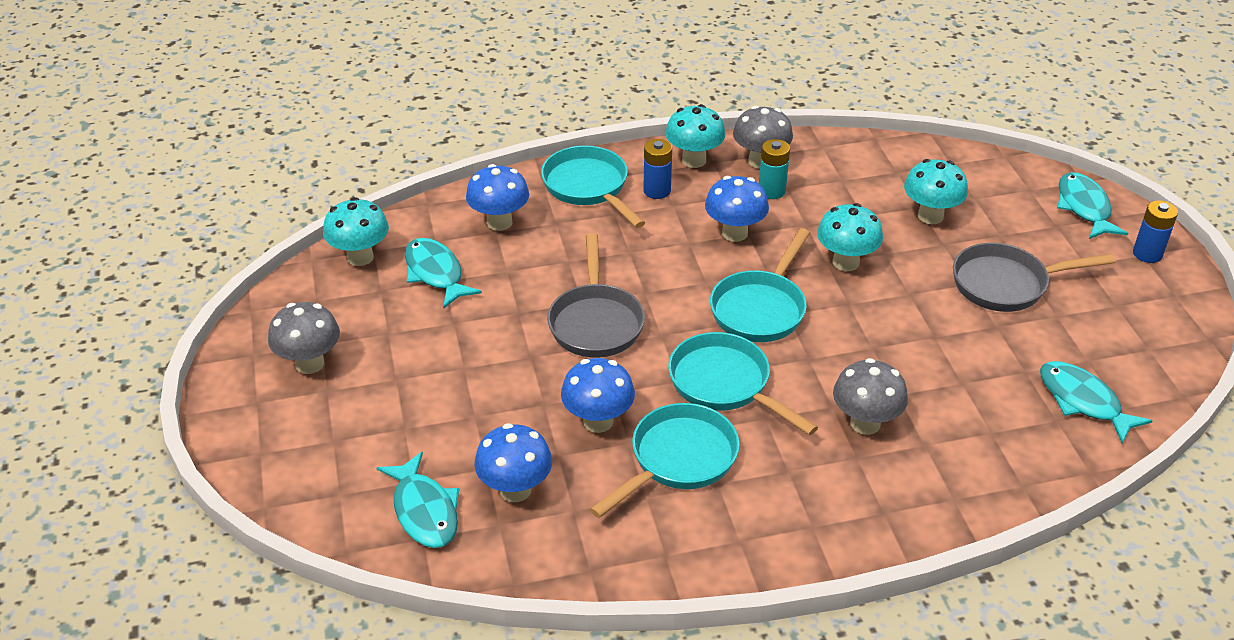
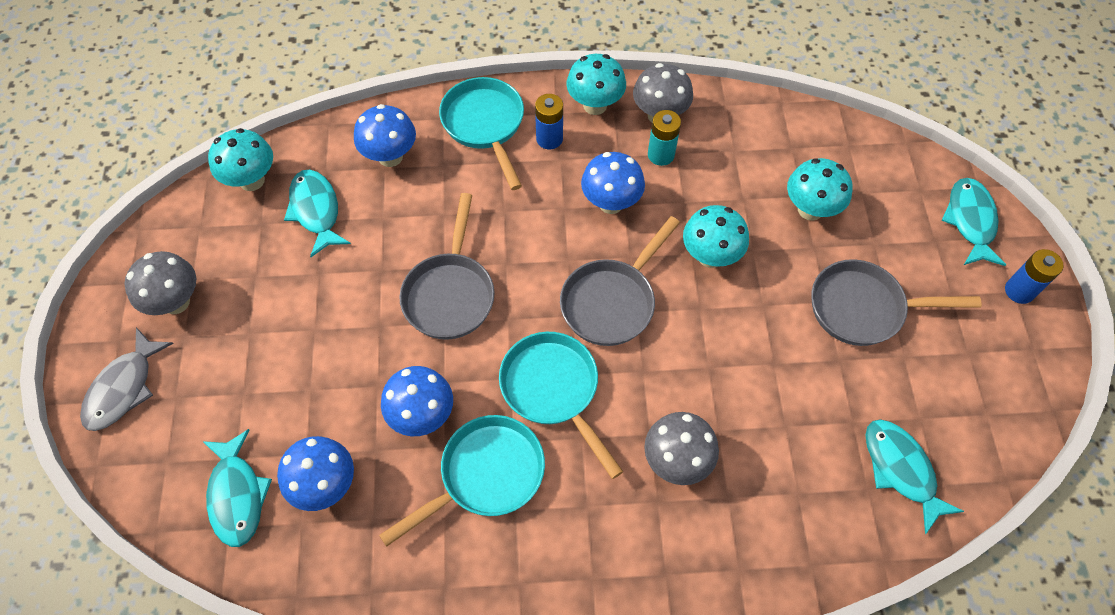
camera: 10 degrees right, 20 degrees up
(275, 440) = (124, 388): none -> grey fish
(761, 308) = (612, 301): turquoise pan -> grey pan

